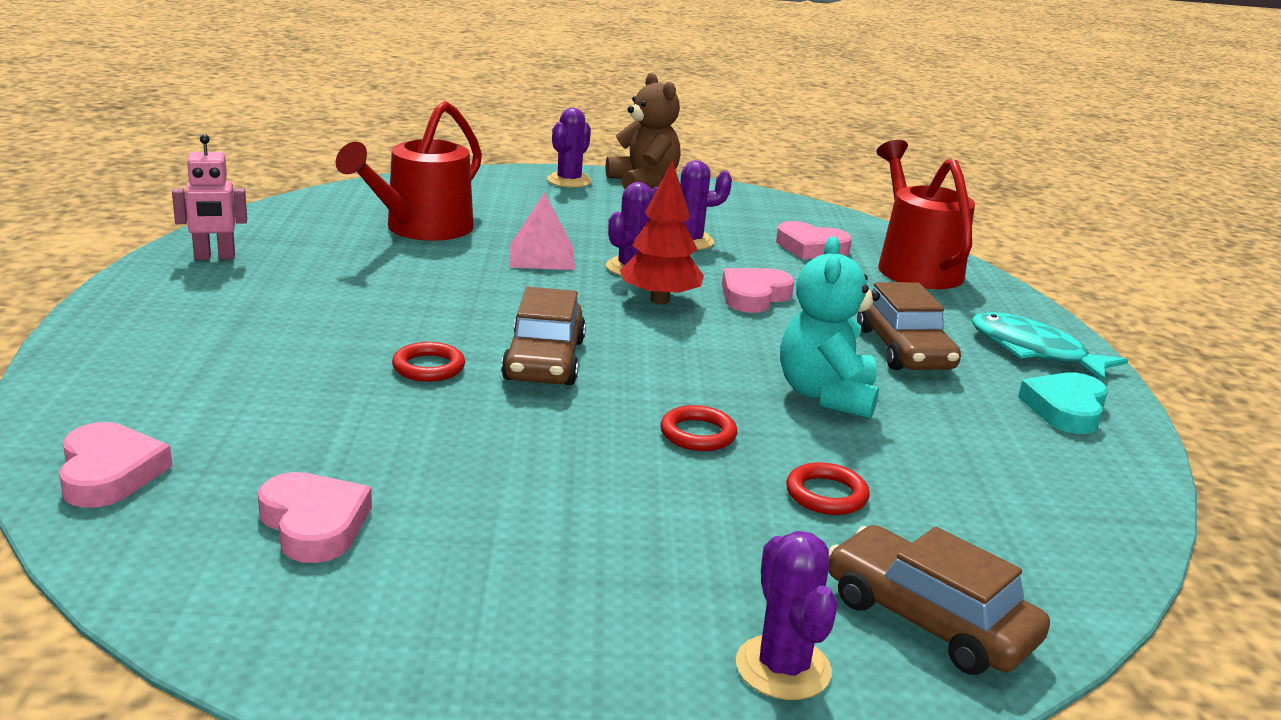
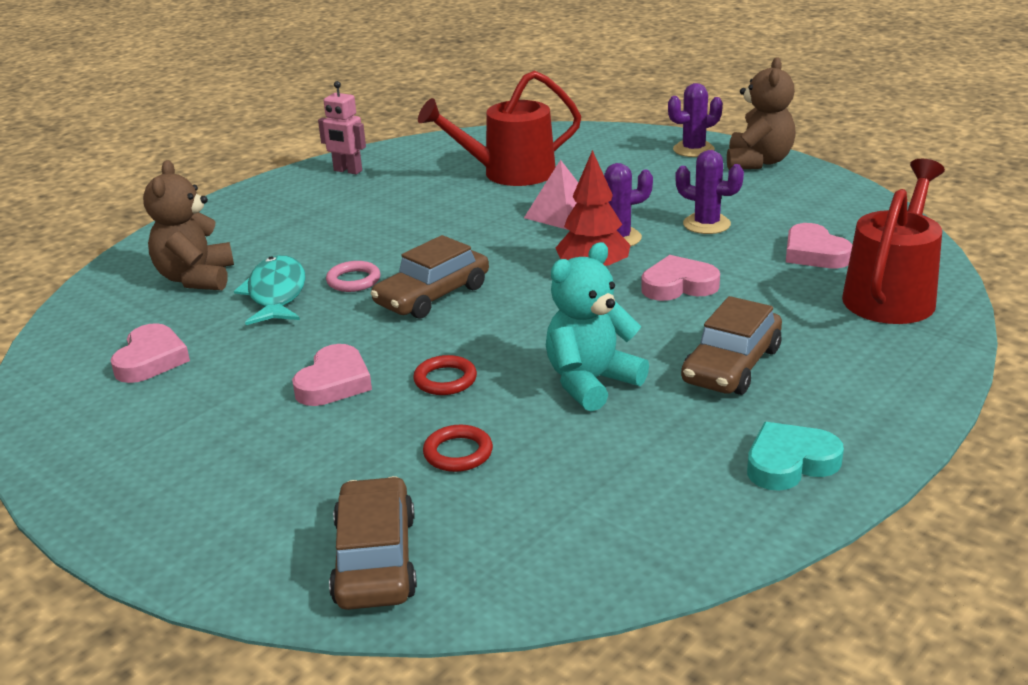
camera: 45 degrees right, 5 degrees up
(109, 473) = (108, 298): pink heart -> pink heart (334, 382)
(210, 416) = (196, 278): none -> brown teddy bear
(428, 367) = (353, 280): red ring -> pink ring
(783, 668) = (241, 543): purple cactus -> none
(1034, 351) = (863, 404): turquoise fish -> turquoise fish (276, 294)

